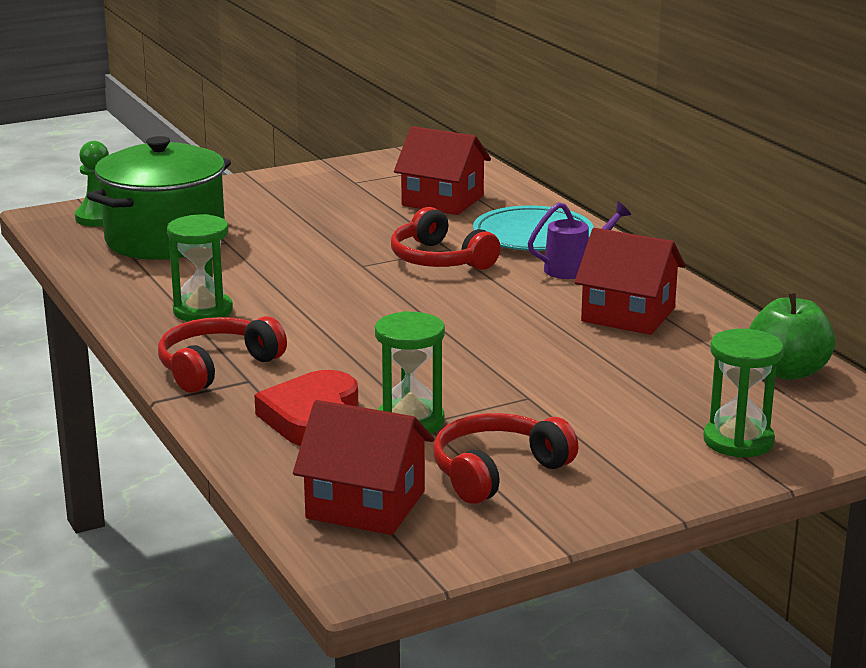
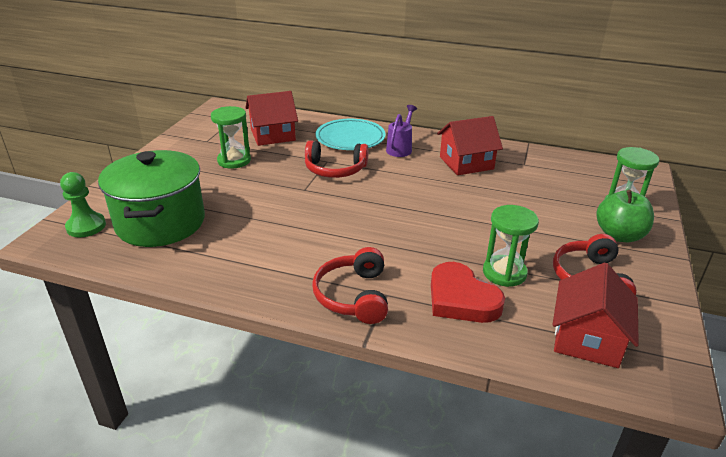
camera: 45 degrees left, 10 degrees up
(203, 311) = (274, 261): green hourglass -> green hourglass (234, 160)
(366, 505) = (587, 338): red house -> red house turned 45 degrees counterclockwise
(788, 371) = (569, 163): green apple -> green apple (619, 235)

